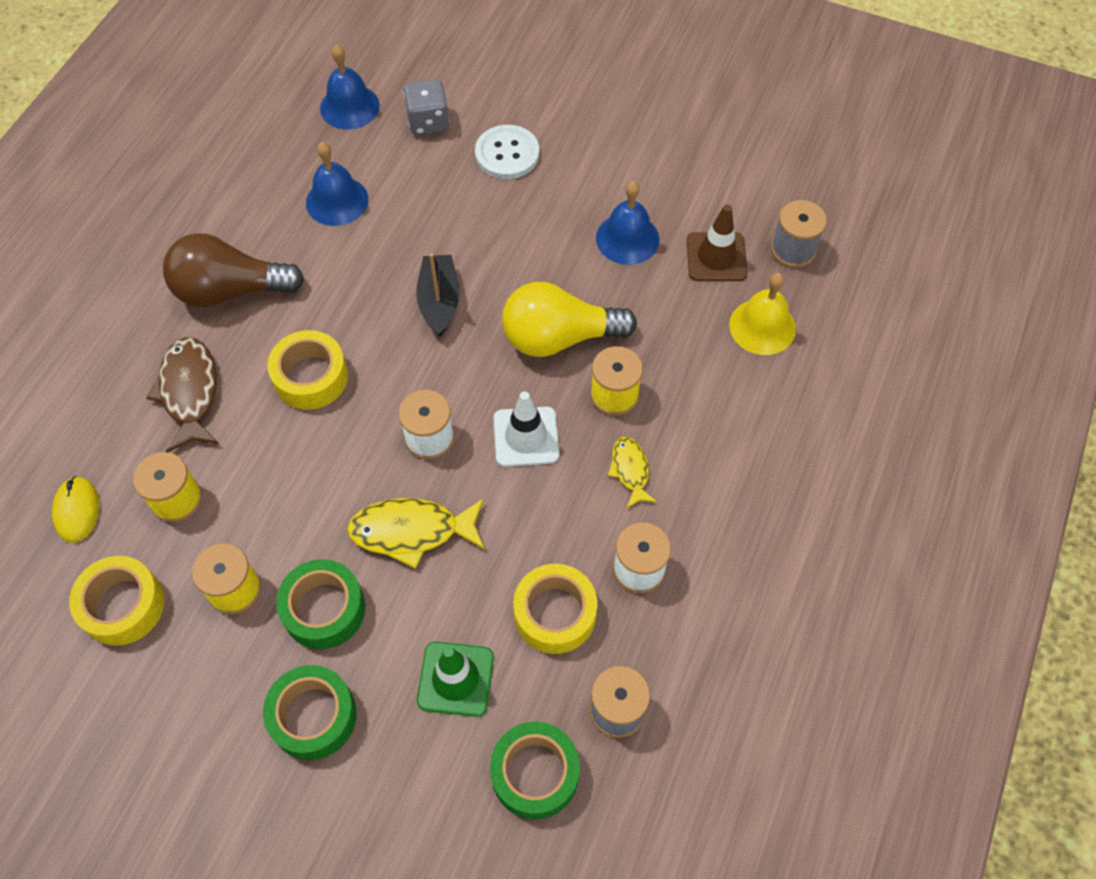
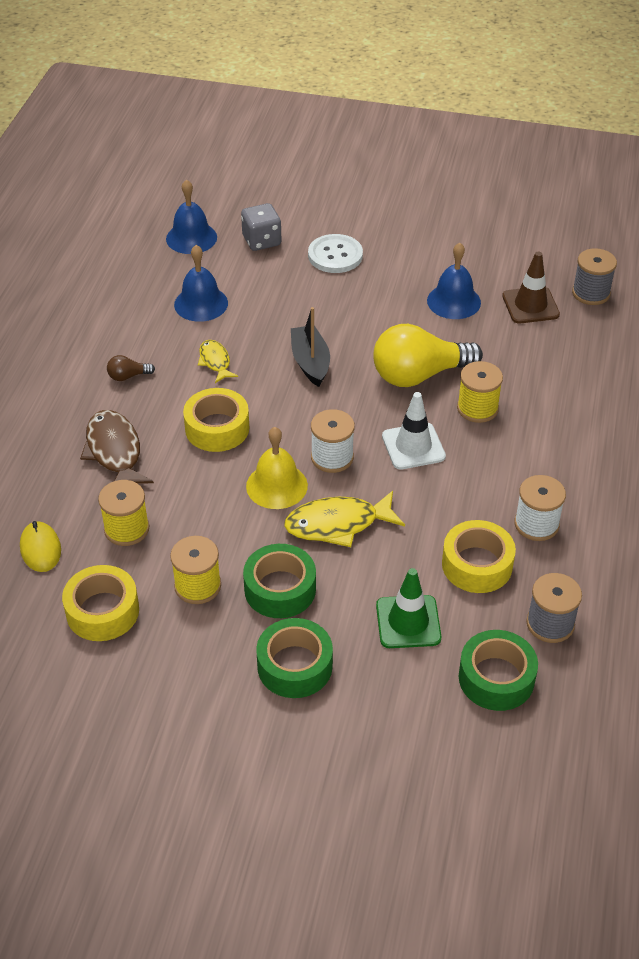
camera: 10 degrees left, 15 degrees down
(230, 290) = (128, 376): brown light bulb -> brown light bulb, size x0.42
(630, 470) = (507, 458): yellow fish -> yellow fish (215, 361)
(762, 326) = (583, 347): yellow bell -> yellow bell (276, 486)

